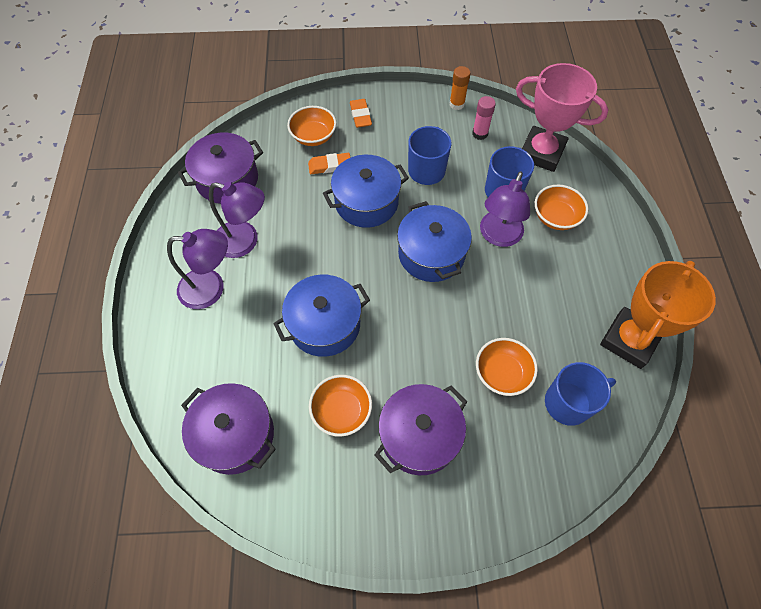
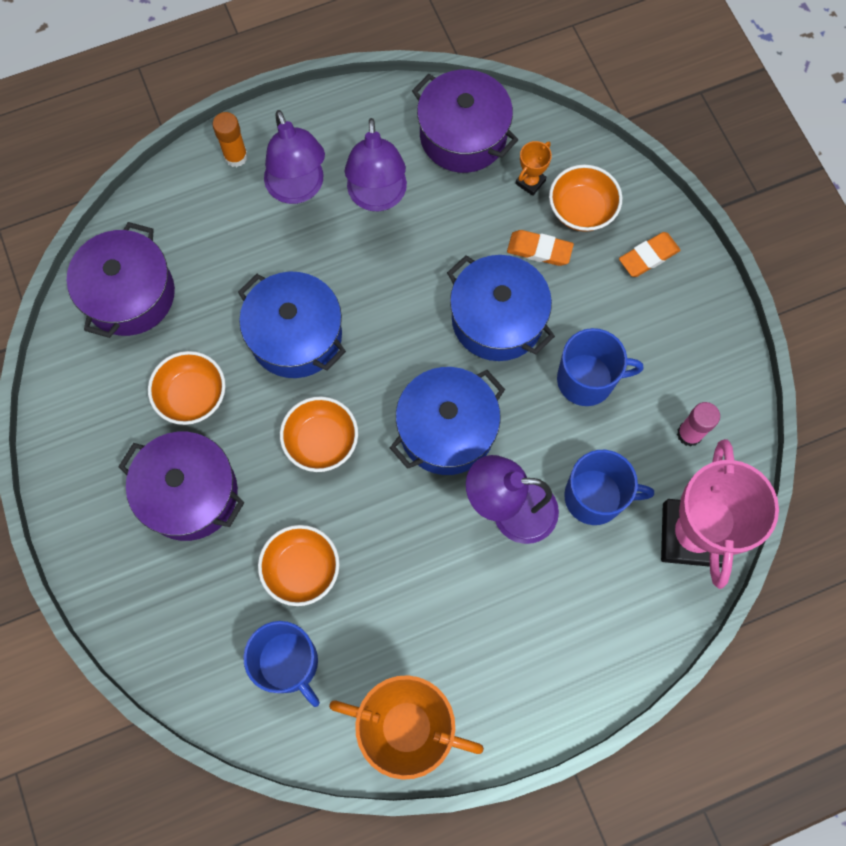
camera: 70 degrees right, 10 degrees up
(280, 155) = (530, 182): none -> orange trophy
(330, 166) = (539, 250): orange eraser -> orange eraser turned 45 degrees counterclockwise
(457, 104) = (734, 383): orange glue stick -> orange glue stick (236, 156)
(555, 217) = (576, 583): orange bowl -> orange bowl (321, 441)

